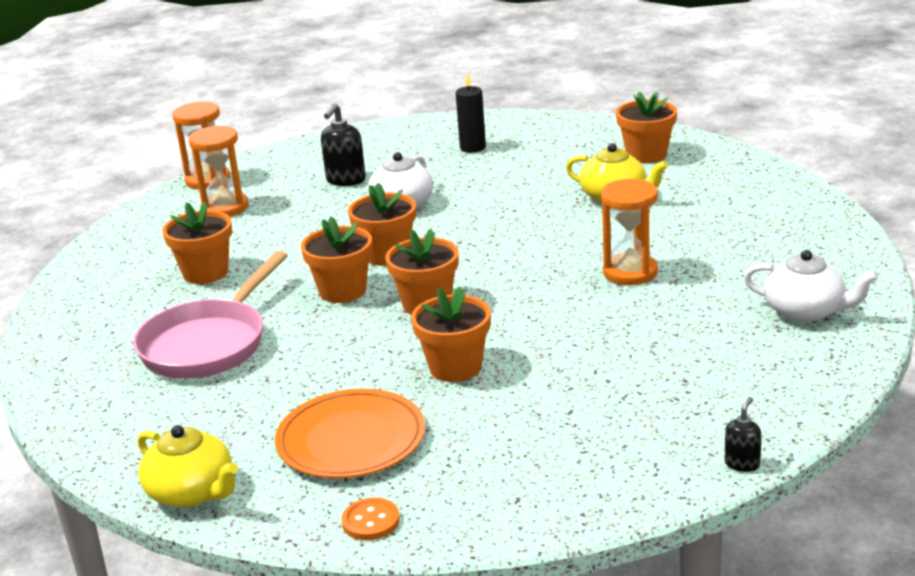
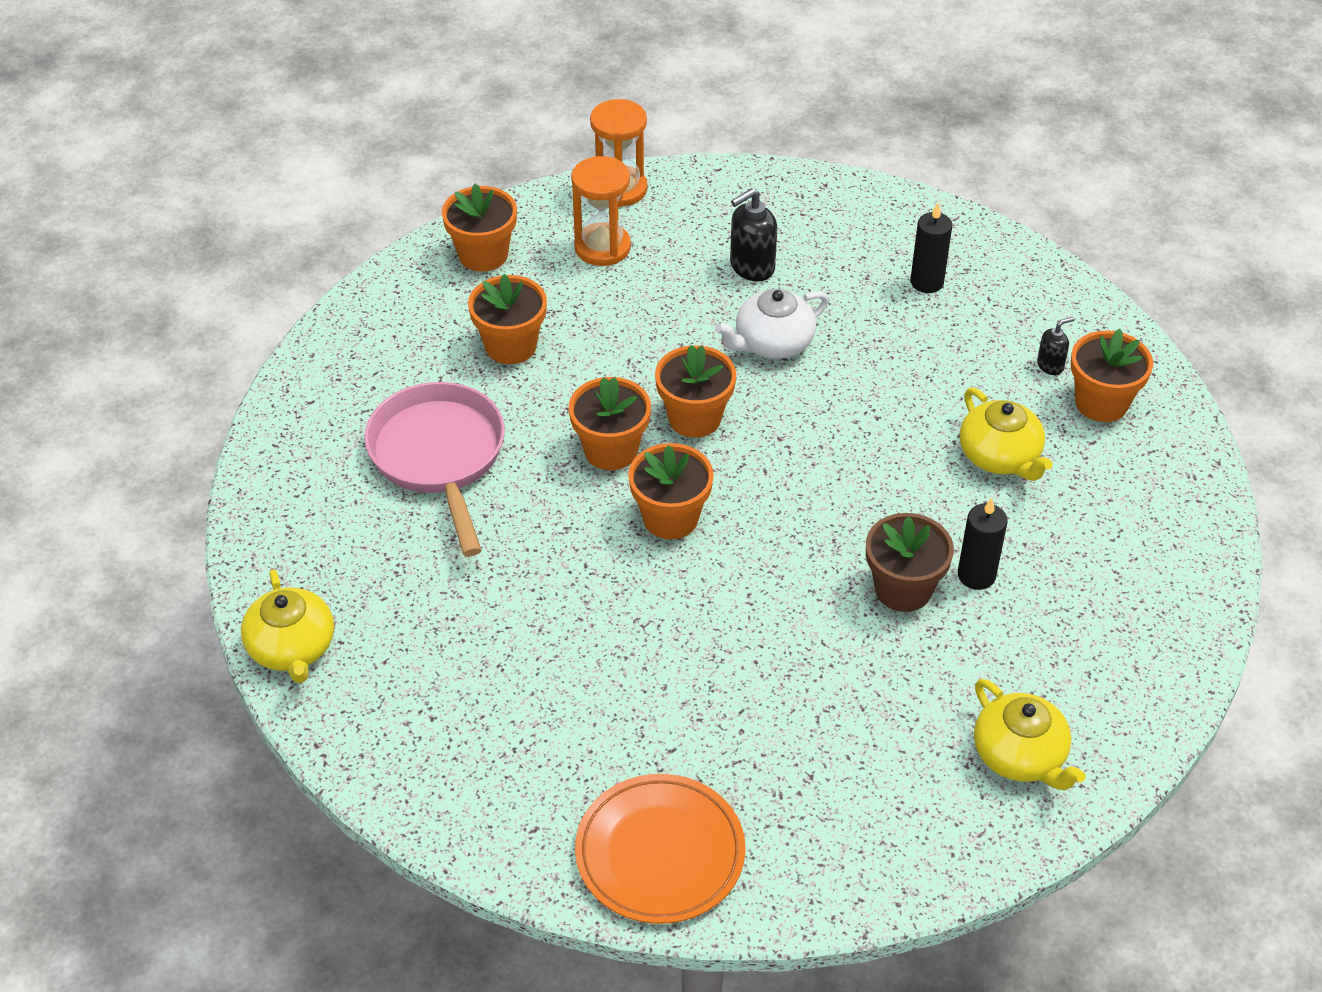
camera: 30 degrees right, 20 degrees up
(208, 344) = (439, 457): pink pan -> pink pan turned 105 degrees clockwise
(351, 440) = (460, 665): orange plate -> orange plate (660, 853)
(370, 521) = (400, 776): orange button -> none
(455, 367) = (622, 626): orange flower pot -> orange flower pot (483, 255)
(630, 272) = (903, 589): orange hourglass -> brown flower pot
(668, 248) = (976, 575): none -> black candle
(742, 463) = (758, 915): black soap dispenser -> black soap dispenser (1050, 365)
(805, 311) = (1020, 755): white teapot -> yellow teapot

